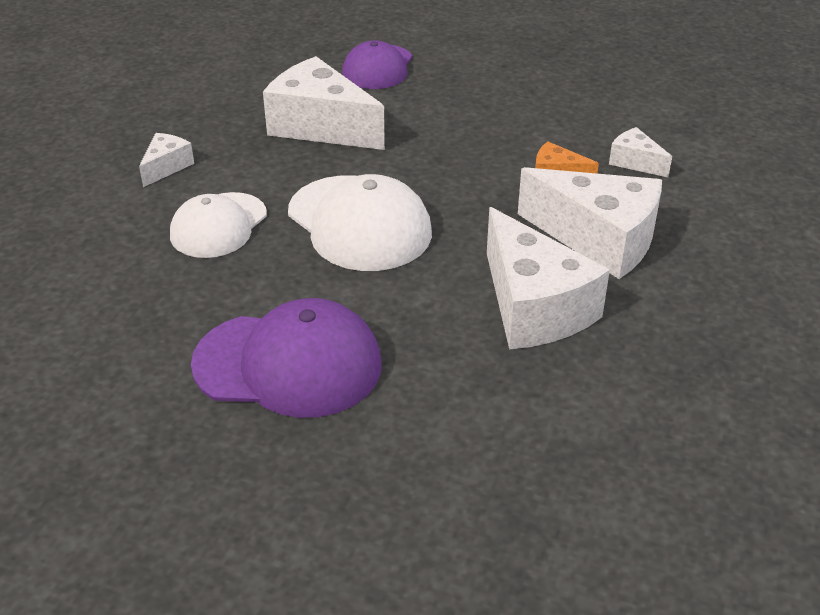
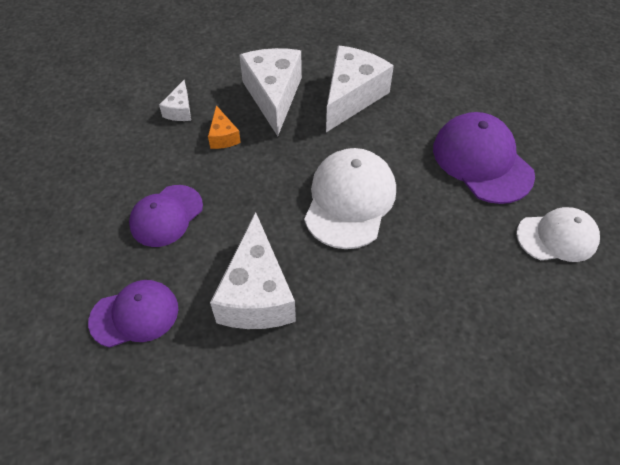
camera: 125 degrees left, 15 degrees up
(166, 167) = (389, 357): white cheese -> none
(218, 225) = (418, 270): white cap -> white cap (557, 237)
(472, 109) = (166, 216): none -> purple cap

